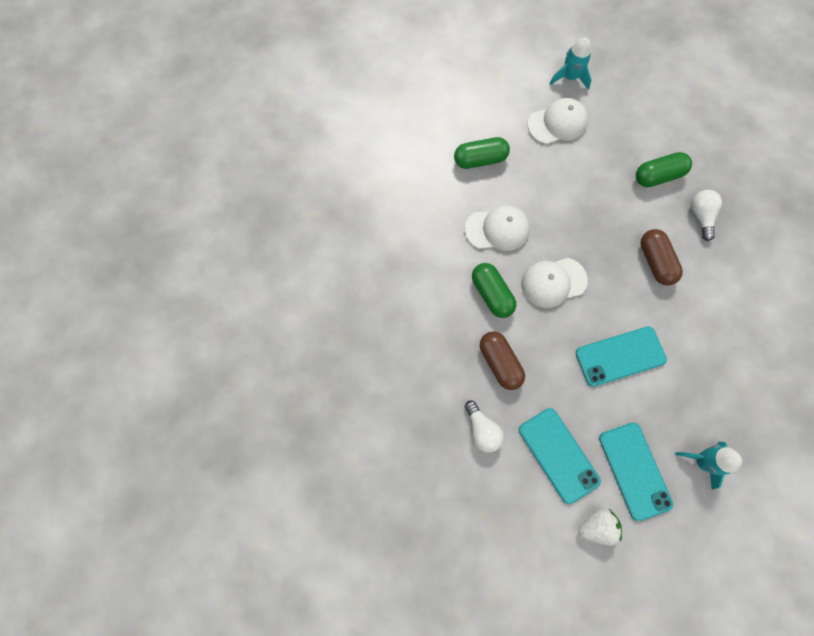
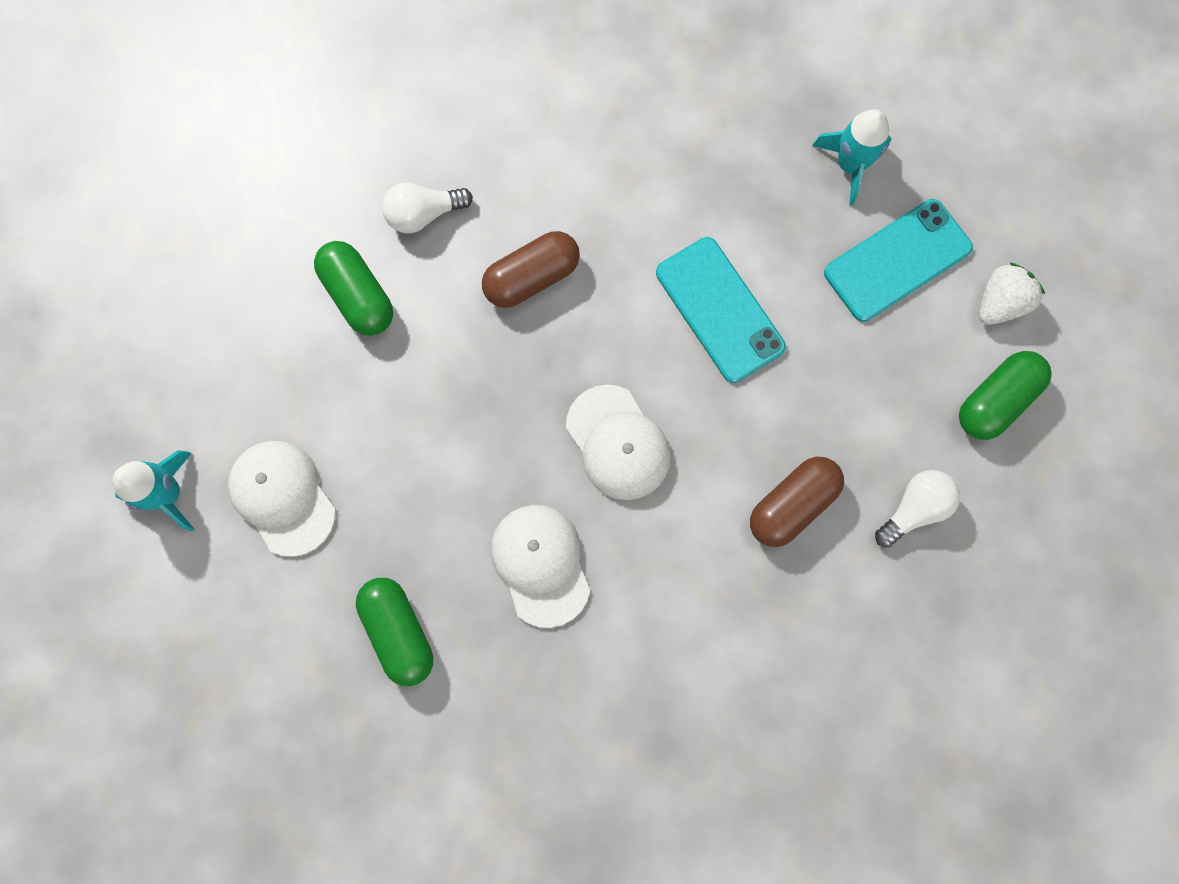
camera: 105 degrees left, 5 degrees up
(491, 294) = (671, 546): green capsule -> green capsule (995, 400)
(558, 455) = (912, 379): turquoise phone -> none
(596, 526) = (999, 303): white strawberry -> white strawberry turned 75 degrees clockwise

